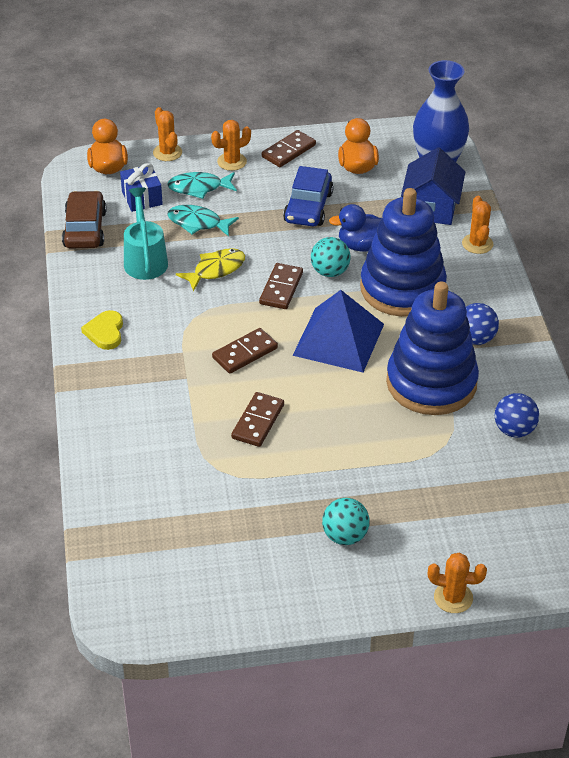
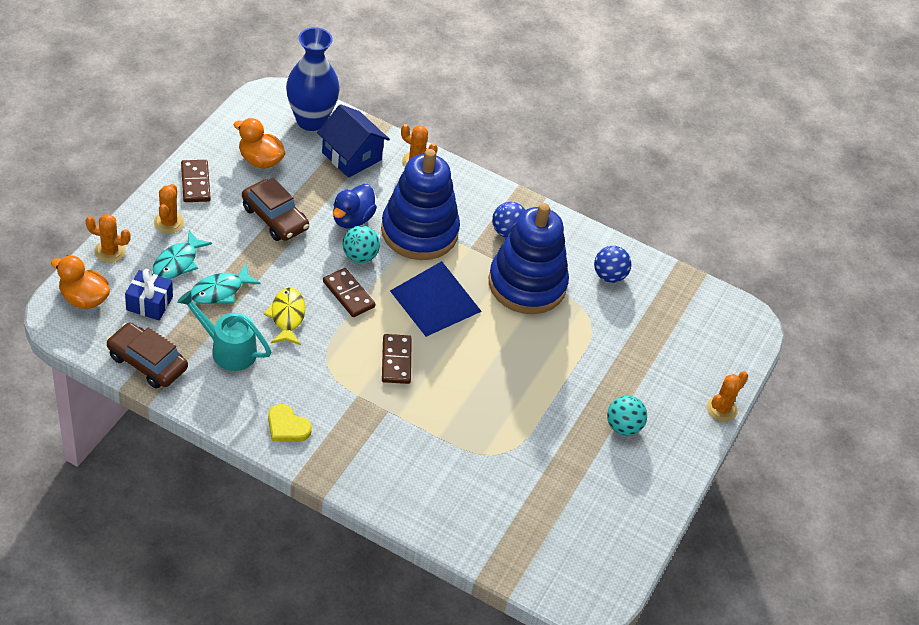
camera: 60 degrees left, 5 degrees up
(258, 421) = (473, 400): brown domino -> none
(308, 207) = (275, 218): blue car -> brown car

